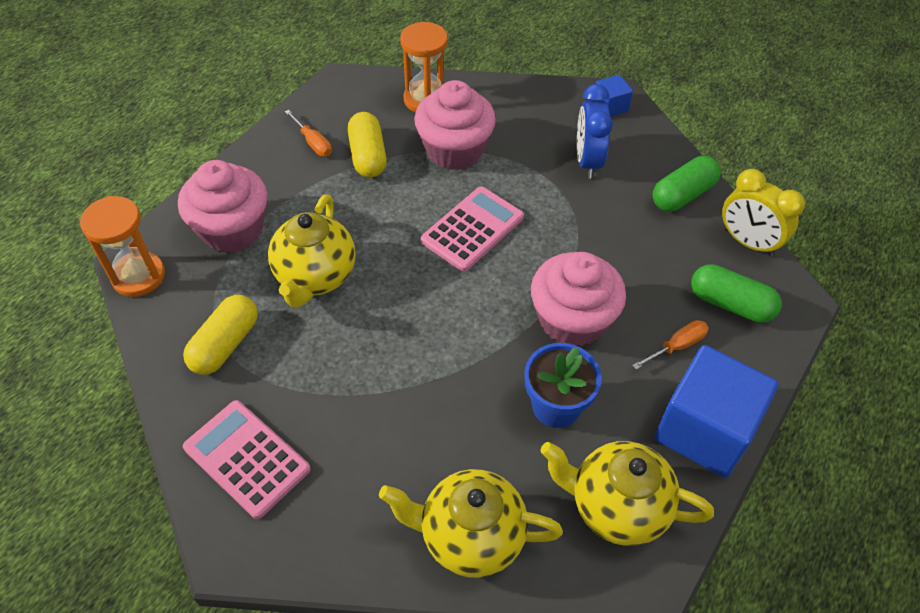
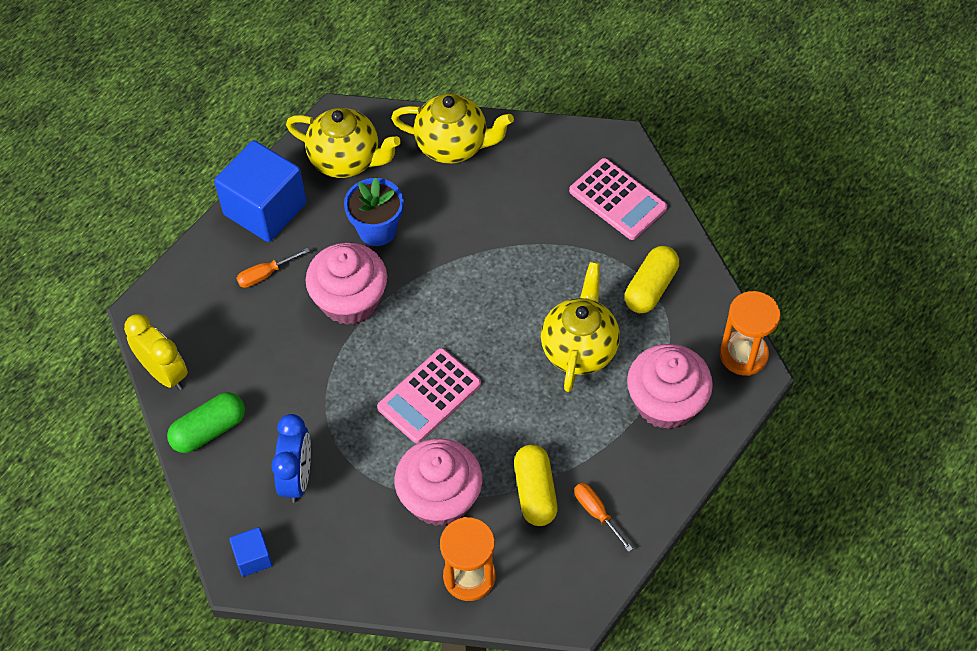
camera: 175 degrees left, 5 degrees up
(730, 304) = (205, 311): green capsule -> none

